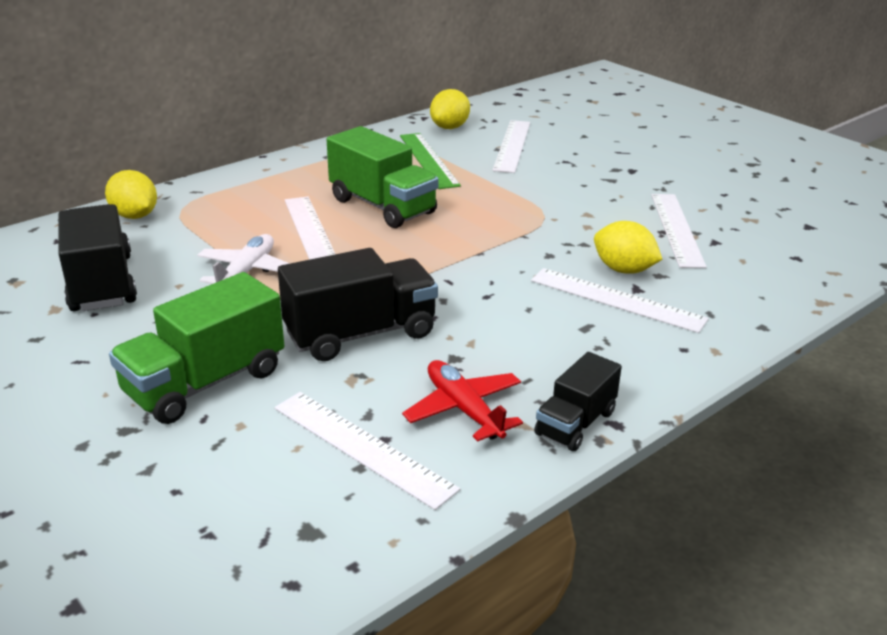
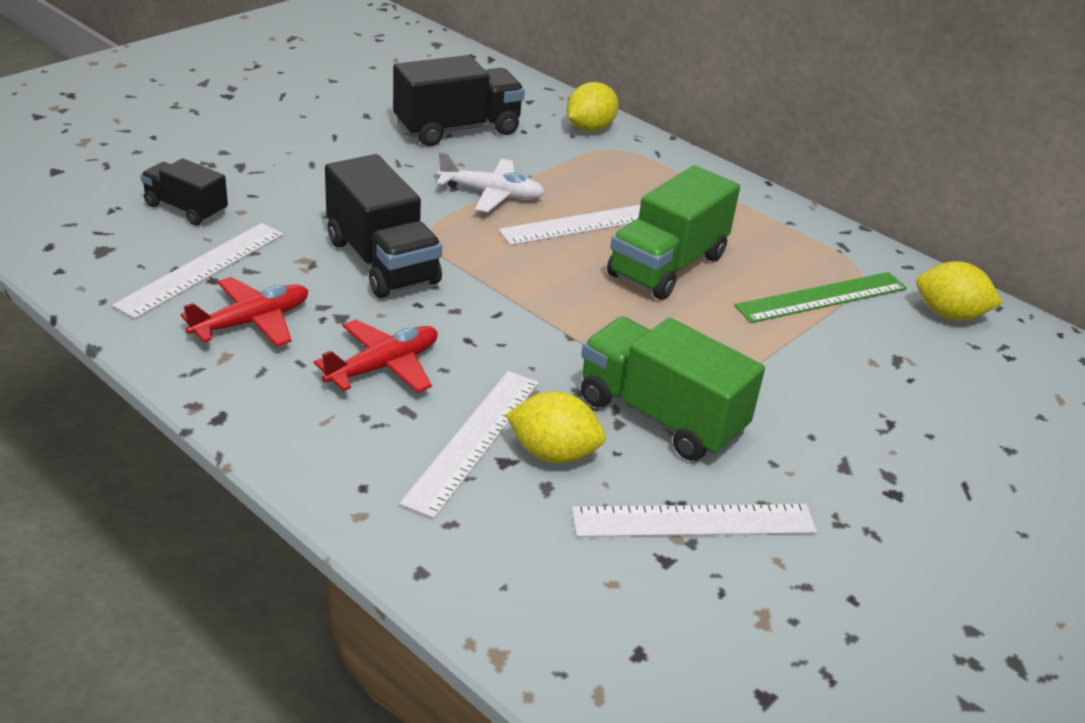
camera: 80 degrees right, 5 degrees up
(205, 383) = (301, 191): green truck -> green truck (660, 416)
(512, 145) = (917, 371): white ruler -> none
(529, 336) = (383, 366): none -> red plane
(575, 423) = (222, 390): black truck -> black truck (186, 209)
(623, 270) = (553, 453): yellow lemon -> yellow lemon turned 75 degrees clockwise

